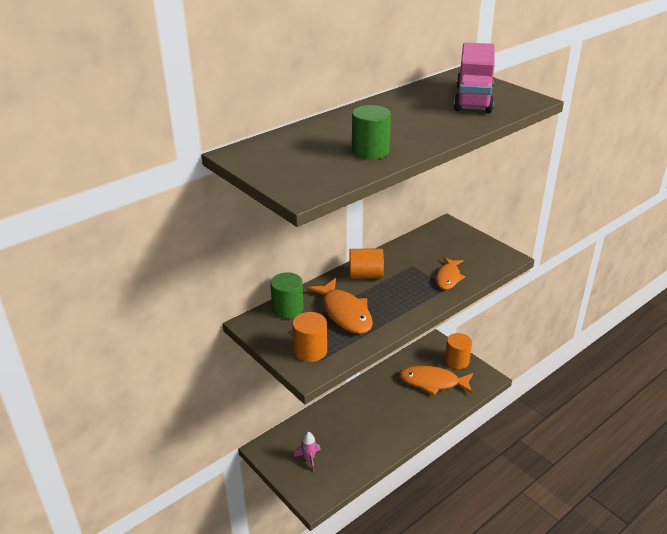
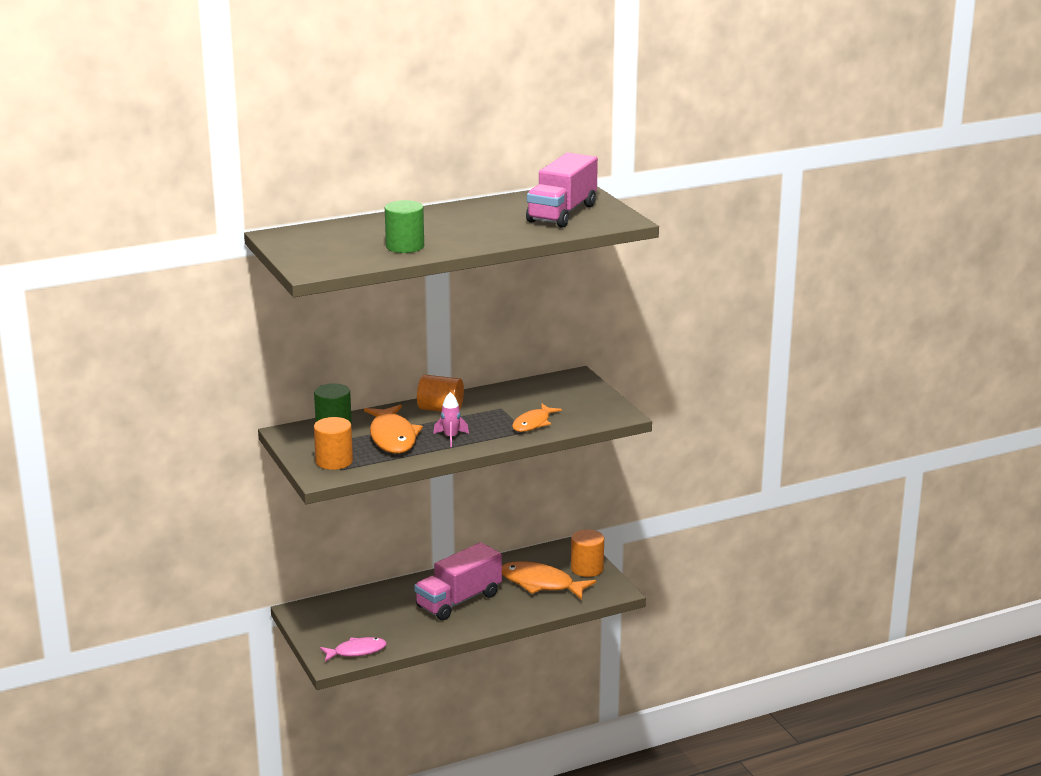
camera: 15 degrees right, 10 degrees down
(309, 459) = (346, 627): pink rocket -> pink rocket (451, 437)
(329, 484) = (357, 651): none -> pink fish
(382, 412) = (458, 601): none -> pink truck

